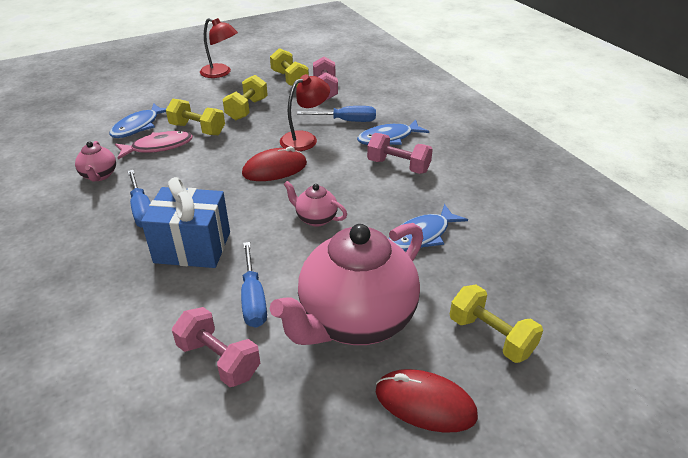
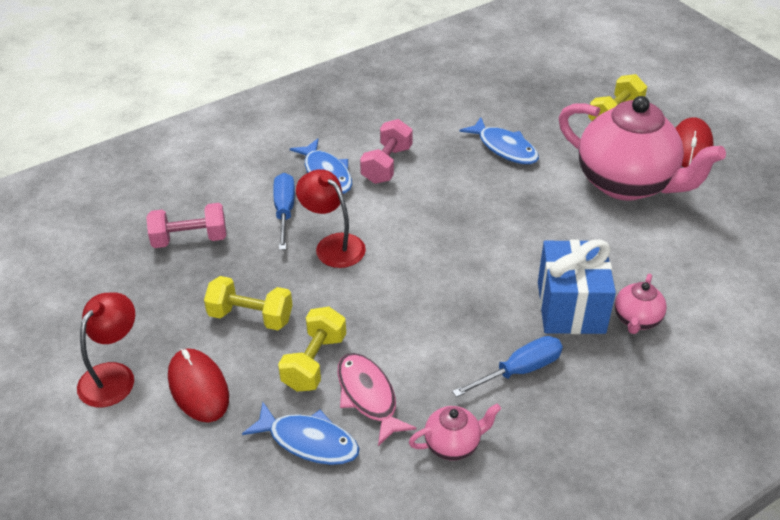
camera: 95 degrees left, 5 degrees up
(219, 359) = (703, 257): pink dumbbell -> none
(253, 299) = (628, 248): blue screwdriver -> none
(275, 169) = (408, 264): red mouse -> red mouse (198, 387)
(289, 79) = (150, 282): yellow dumbbell -> none
(315, 218) = (497, 219): pink teapot -> pink teapot (636, 320)

